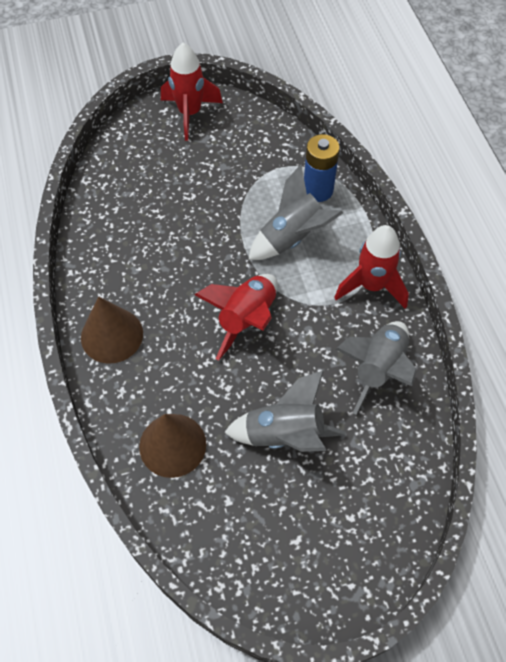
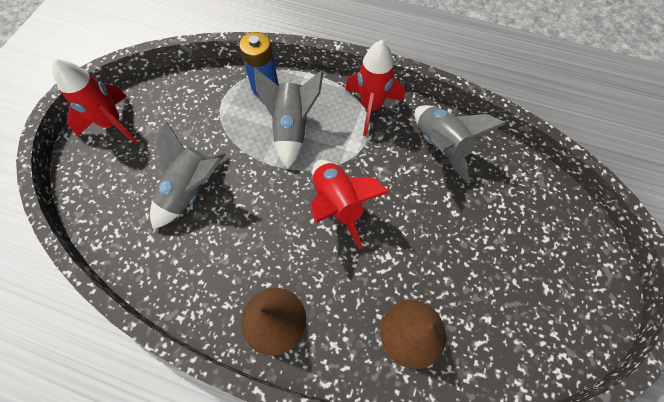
camera: 55 degrees left, 5 degrees up
(284, 434) = (454, 240): grey rocket -> grey rocket (192, 191)

